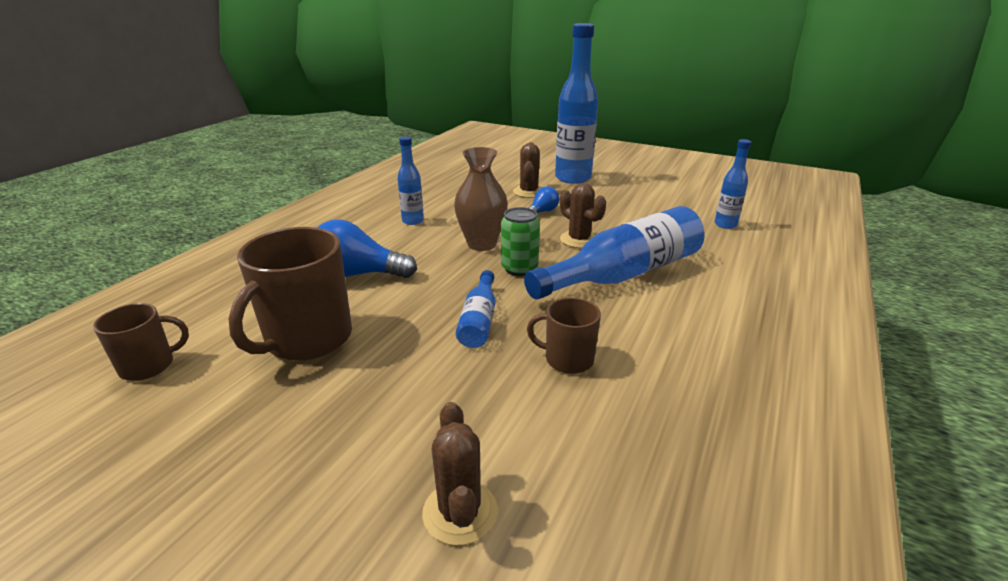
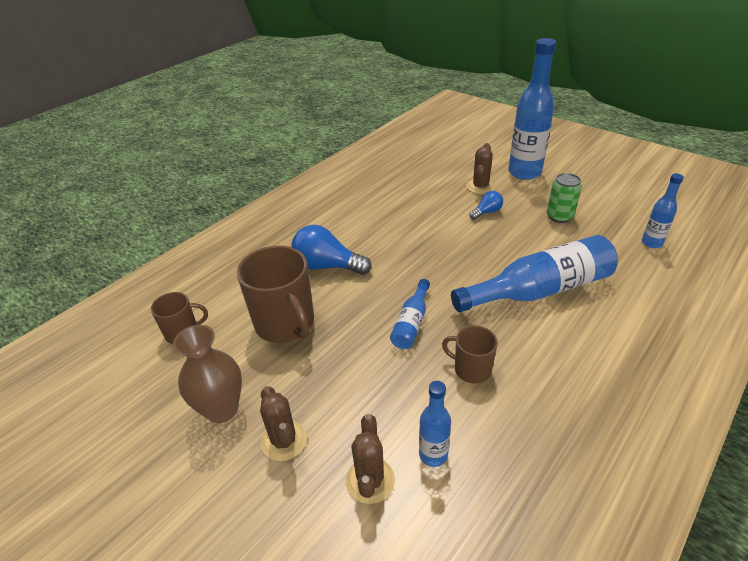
camera: 15 degrees right, 10 degrees up
(307, 339) = (286, 324): brown mug -> brown mug turned 75 degrees counterclockwise
(413, 221) = (376, 213): blue bottle -> blue bottle (433, 454)
(482, 244) = (428, 244): brown vase -> brown vase (222, 409)
(519, 268) = (453, 274): green can -> green can (559, 216)
(579, 240) = (511, 247): brown cactus -> brown cactus (284, 440)

